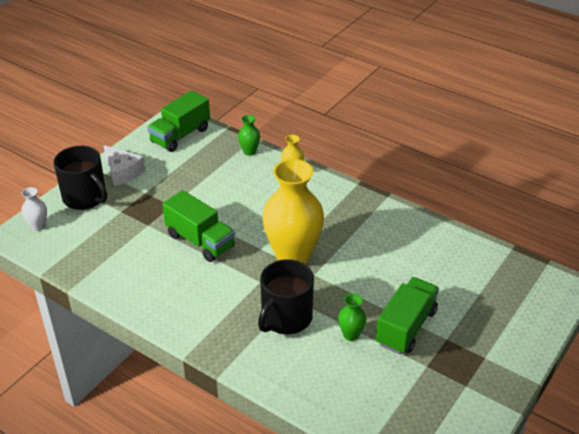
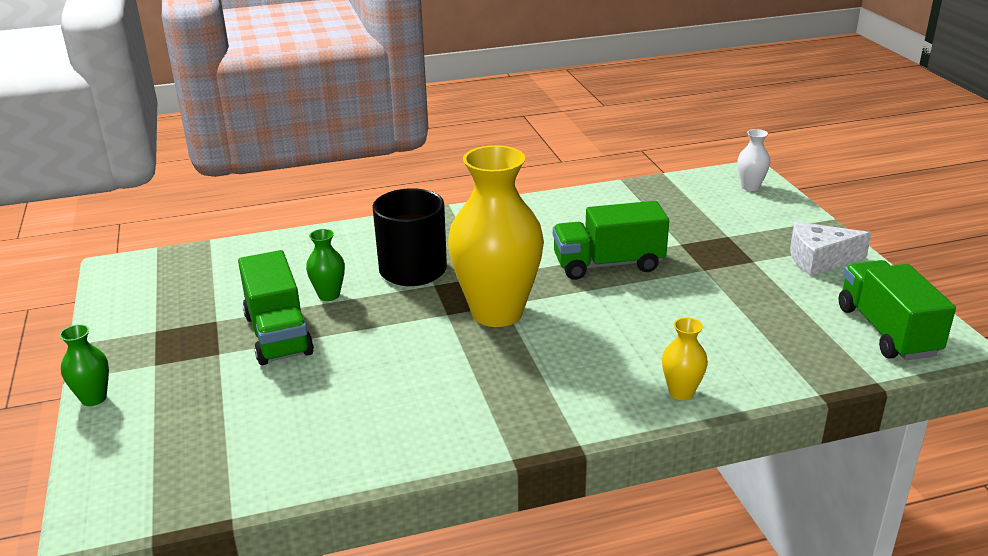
camera: 130 degrees right, 10 degrees down
(85, 197) = (781, 223): black mug -> none
(249, 152) = (780, 376): green vase -> green vase (93, 398)

